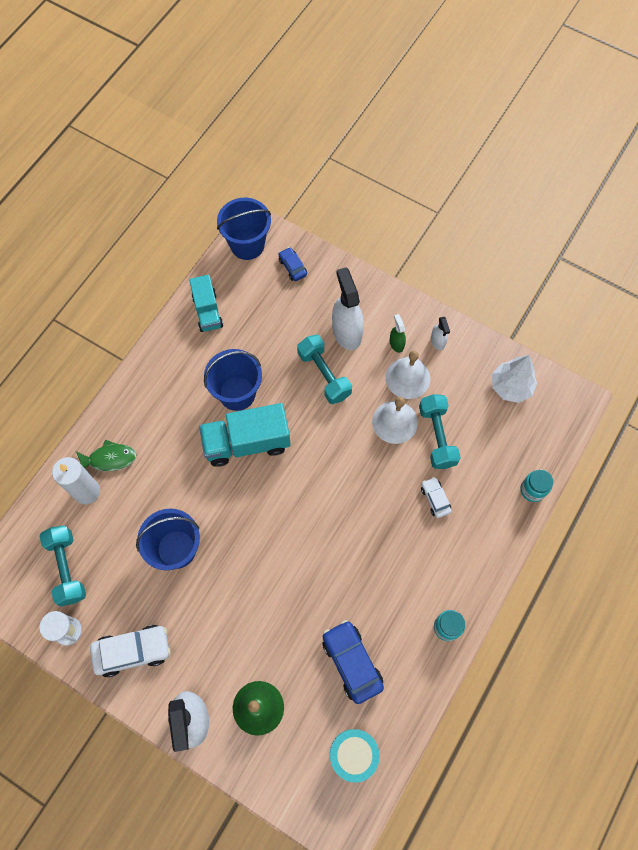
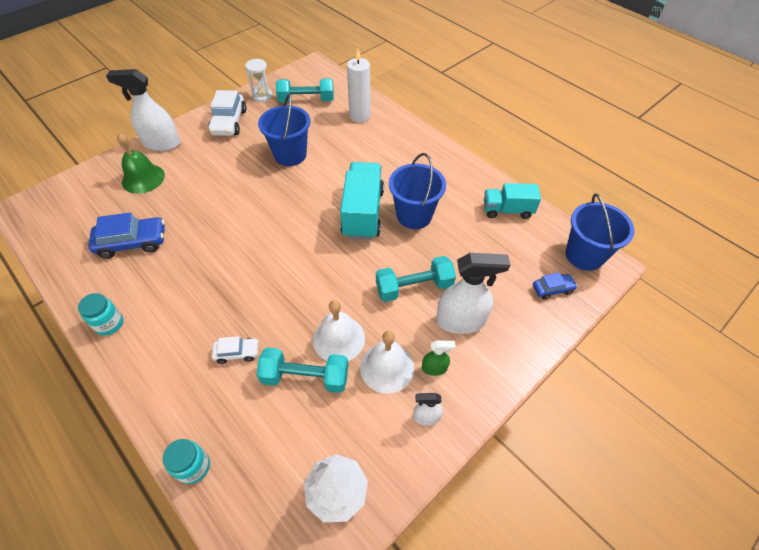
camera: 105 degrees right, 15 degrees down
(109, 459) = (381, 130): green fish -> none
(353, 754) = (65, 227): turquoise drum -> none

